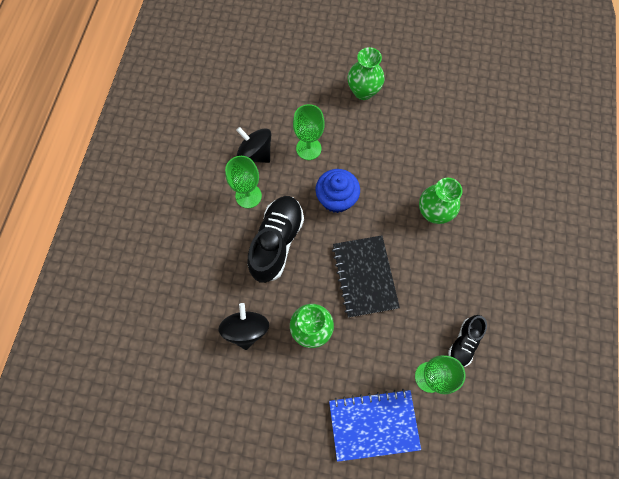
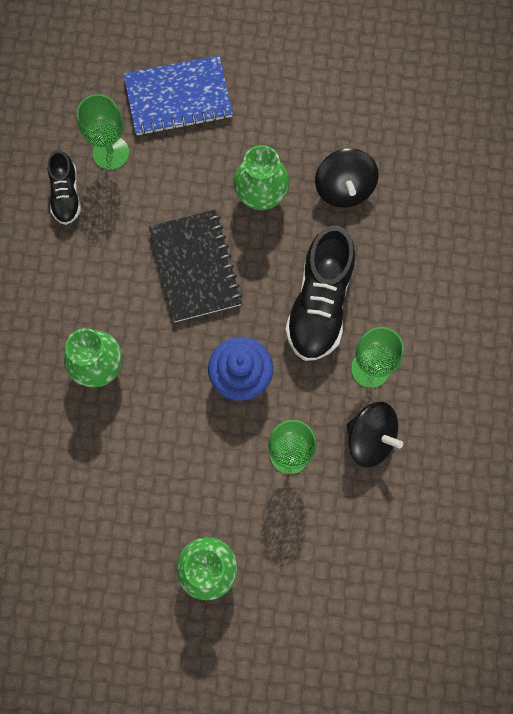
camera: 175 degrees right, 5 degrees up
(463, 343) = (66, 195): black shoe -> black shoe turned 150 degrees clockwise

